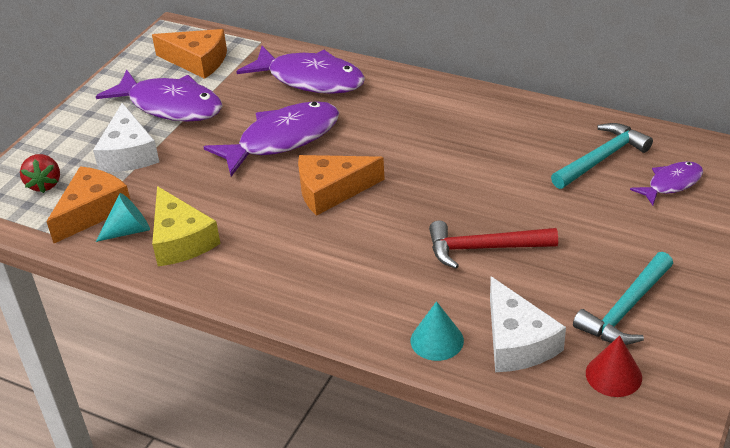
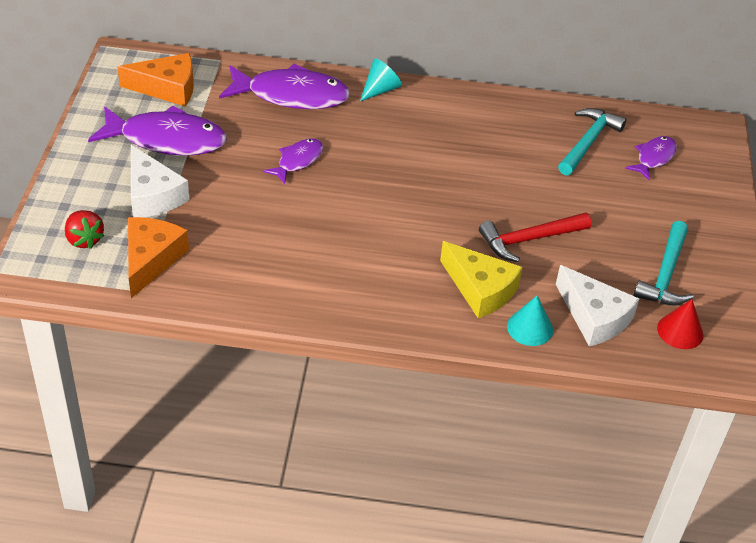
camera: 25 degrees left, 5 degrees up
(129, 230) = (199, 273): turquoise cone -> turquoise cone (380, 90)
(180, 240) = (255, 275): yellow cheese -> yellow cheese (480, 289)
(282, 139) = (298, 161): purple fish -> purple fish, size x0.53
(331, 191) = (370, 205): orange cheese -> none

